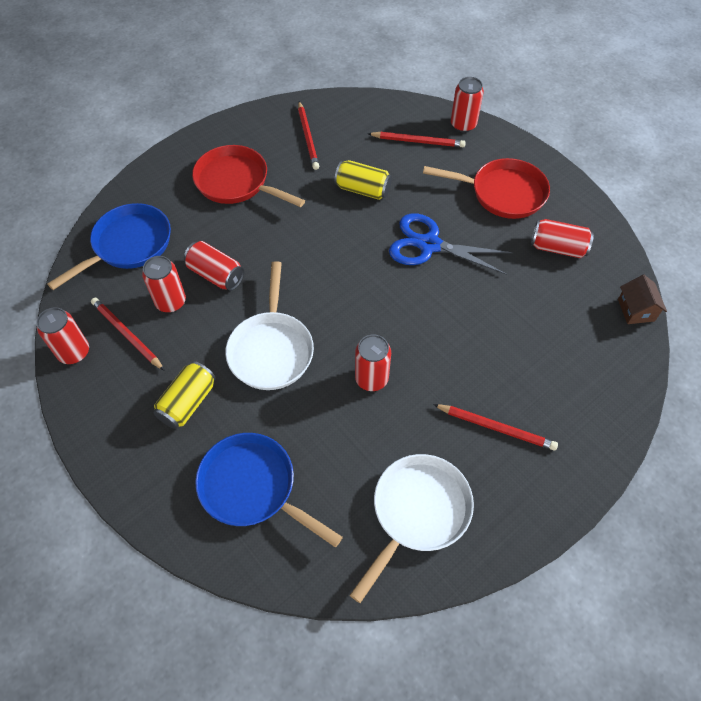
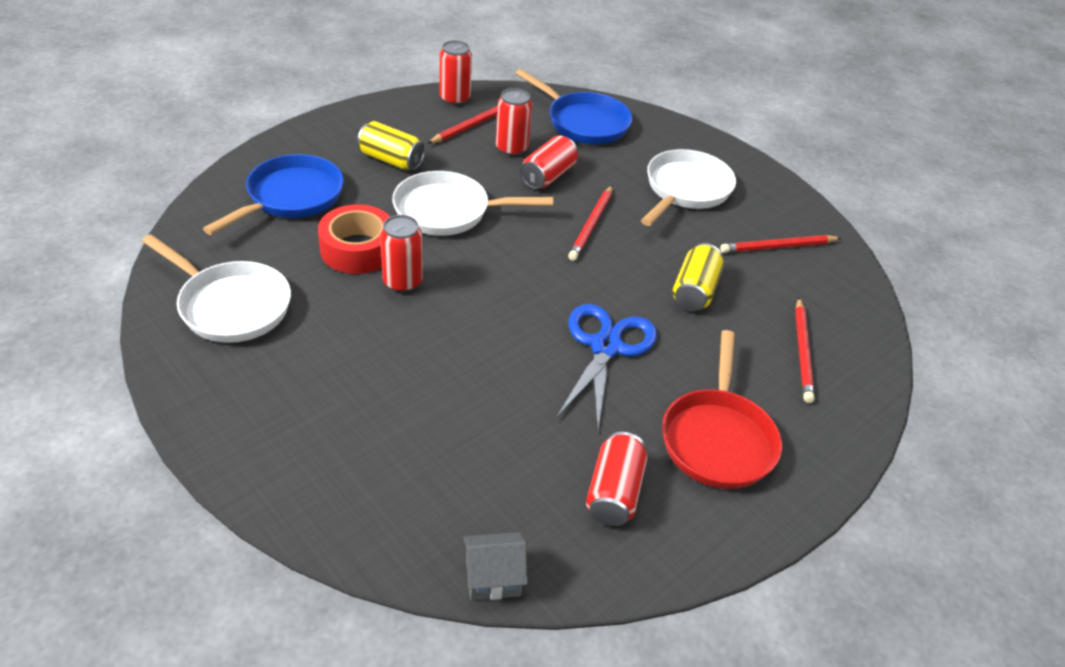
camera: 85 degrees right, 15 degrees down
(236, 182) = (685, 190): red pan -> white pan
(330, 417) = (357, 249): none -> red tape
(463, 125) = (856, 407): red can -> none
(496, 427) = (318, 382): red pencil -> red pencil (591, 225)
(636, 310) = (493, 577): brown house -> grey house

